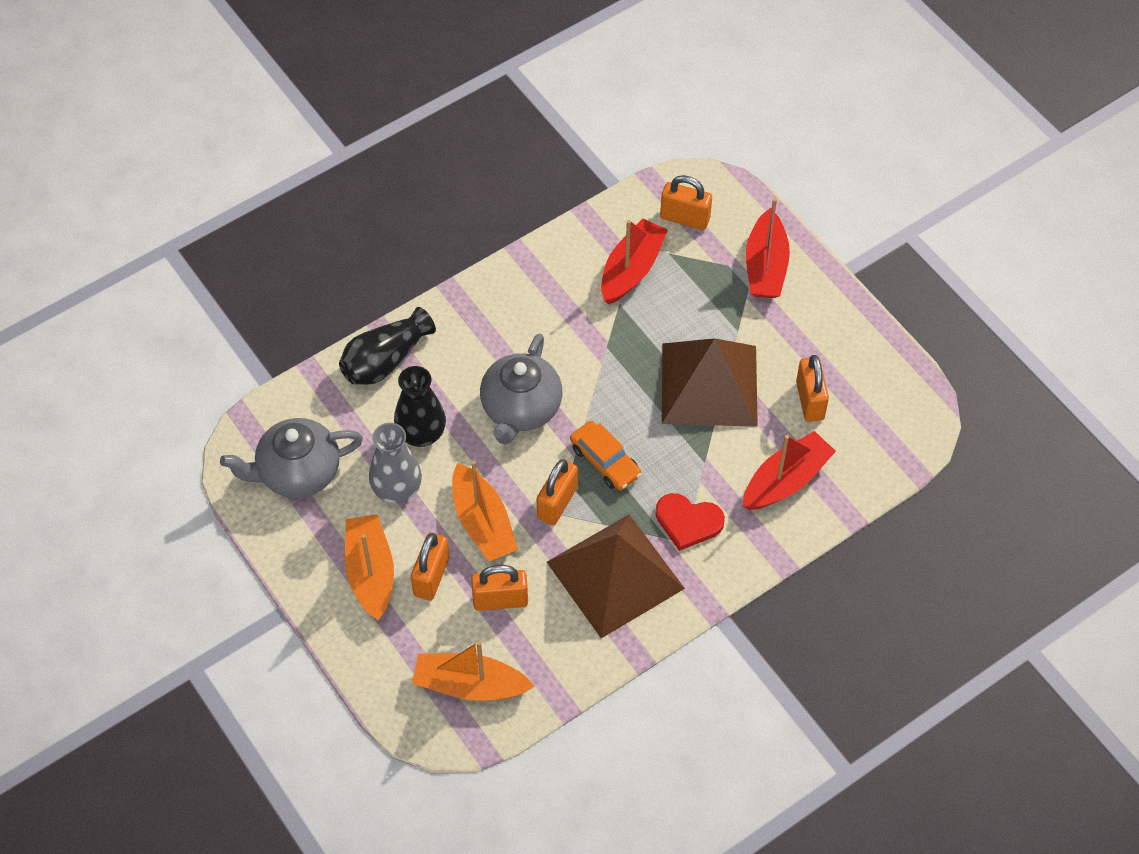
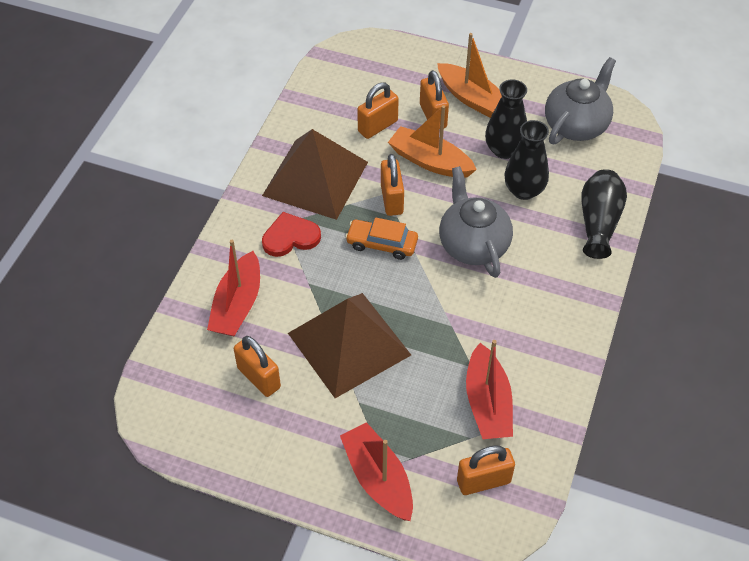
camera: 145 degrees right, 5 degrees down
(397, 489) = (504, 150): grey vase -> black vase
(470, 685) = (355, 77): orange boat -> none

